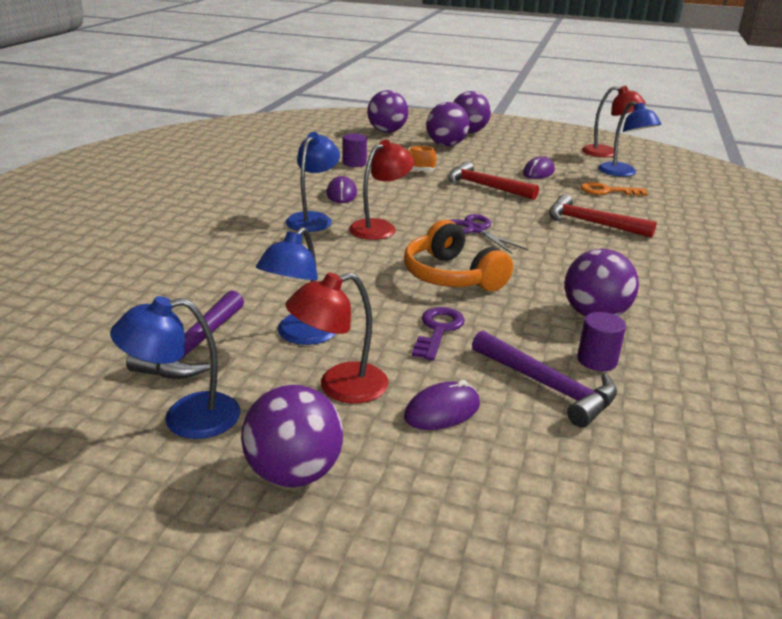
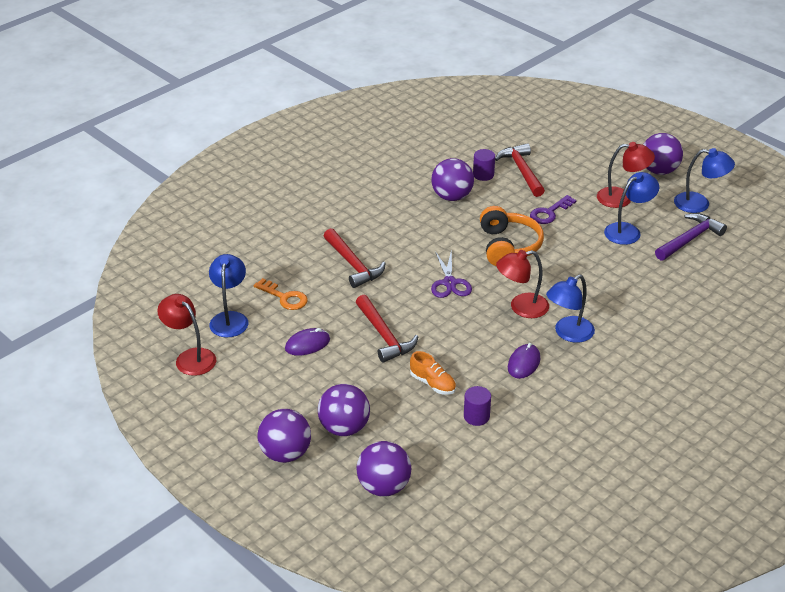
camera: 150 degrees left, 10 degrees up
(442, 411) = (581, 175): purple mouse -> none
(547, 386) = (522, 171): purple hammer -> red hammer

